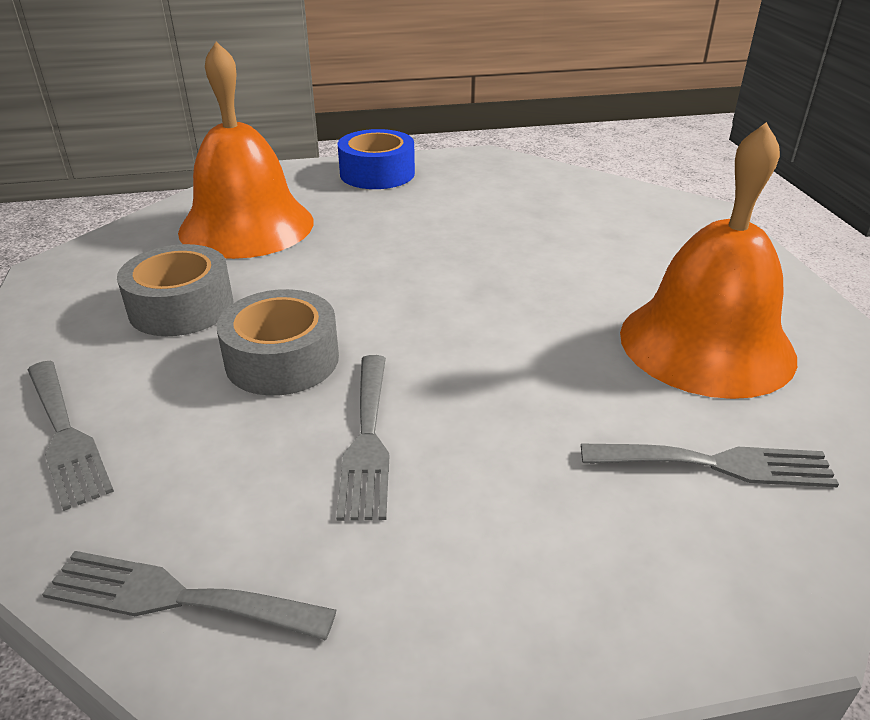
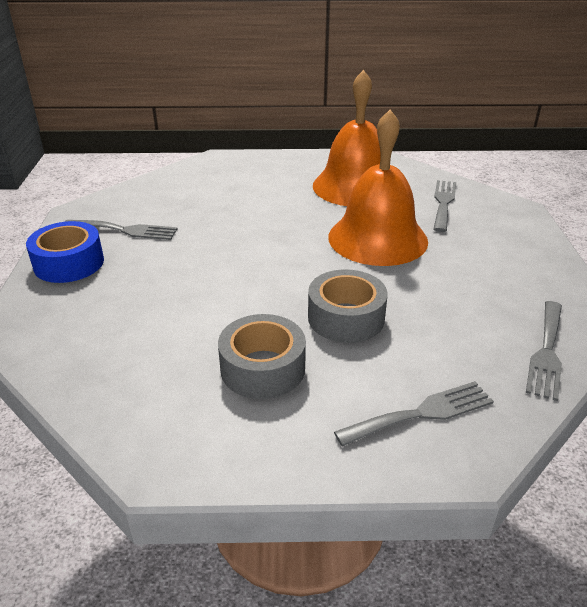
camera: 80 degrees left, 0 degrees up
(246, 226) = (131, 336): orange bell -> orange bell (377, 238)
(367, 439) = (427, 289): grey fork -> grey fork (125, 230)

